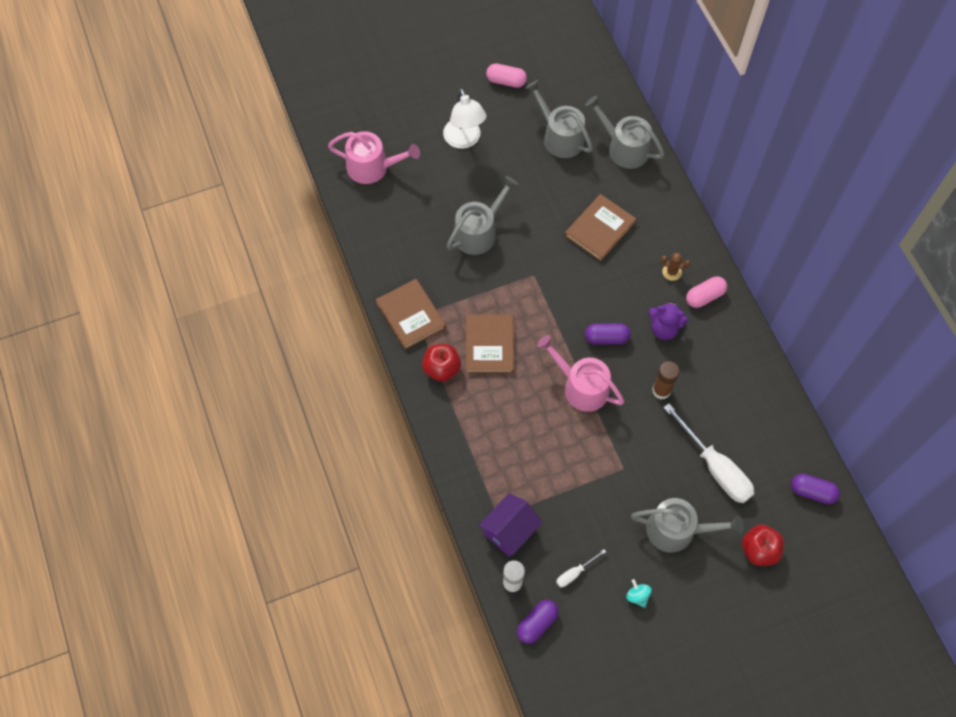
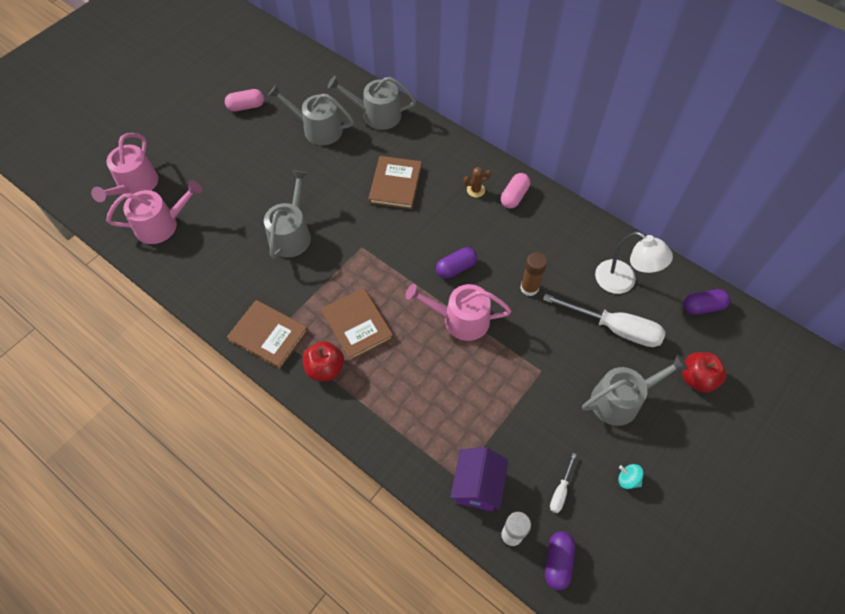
camera: 30 degrees left, 5 degrees down
(368, 117) = (135, 185): none -> pink watering can
(464, 140) = (235, 166): white lamp -> white lamp (623, 282)
(664, 328) = (498, 237): purple teddy bear -> none

